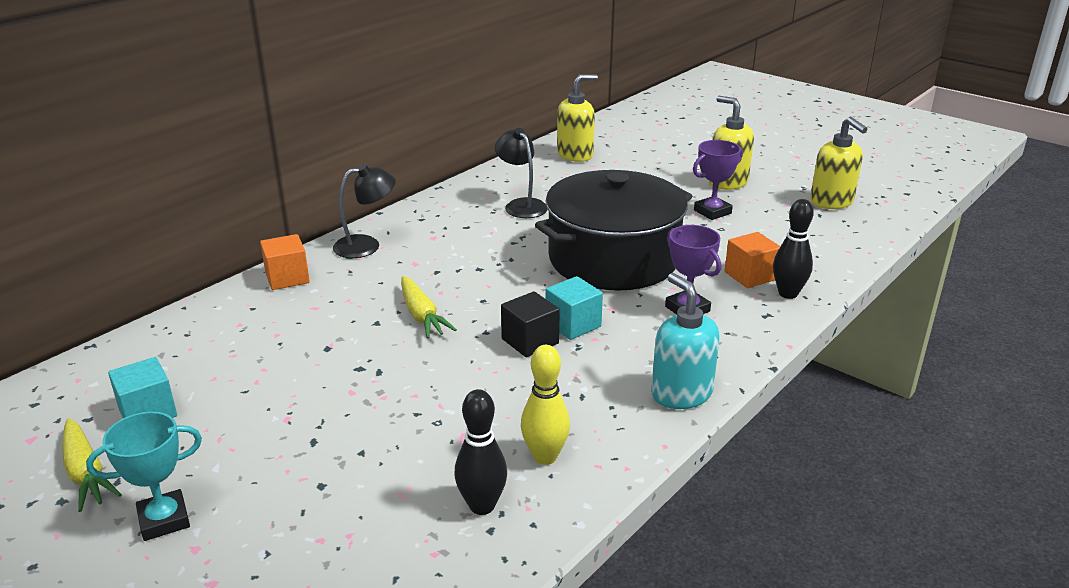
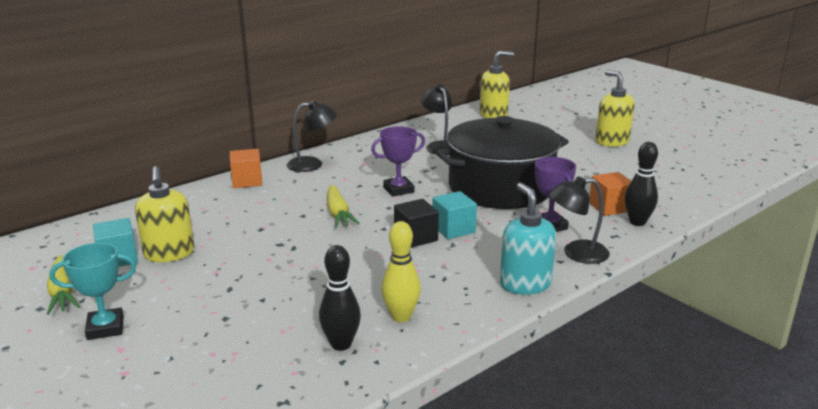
camera: 10 degrees right, 5 degrees down
(712, 212) = (592, 161): purple trophy -> purple trophy (398, 190)
(729, 344) = (576, 253): none -> black lamp
(832, 202) = (696, 161): yellow soap dispenser -> yellow soap dispenser (169, 254)

